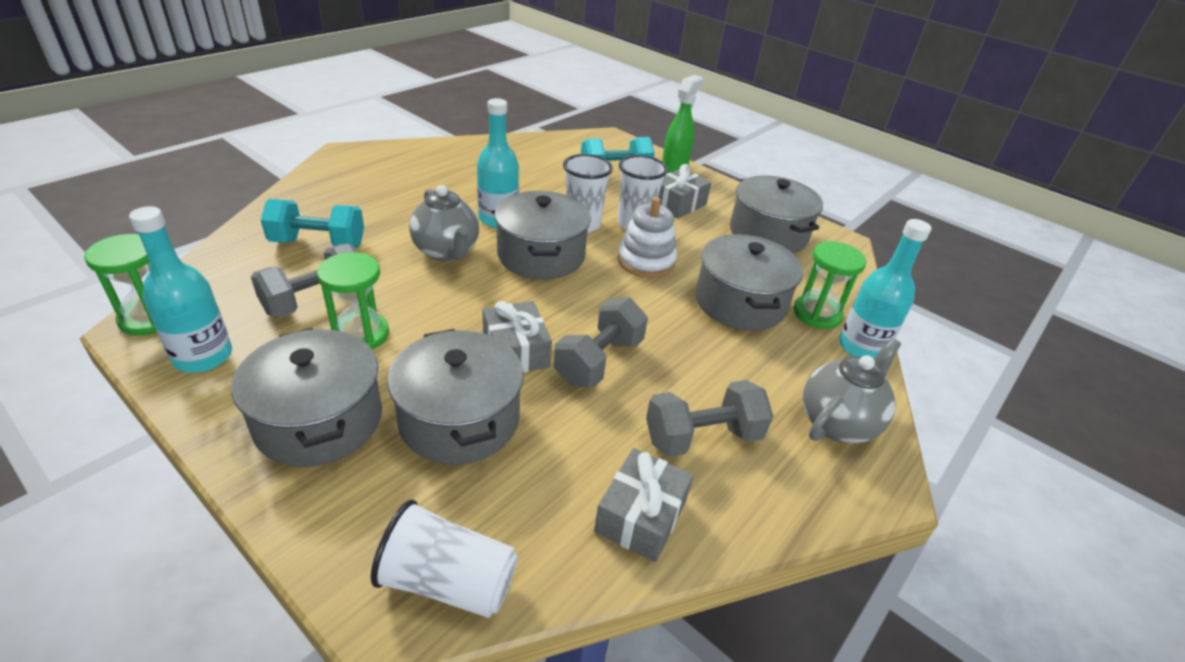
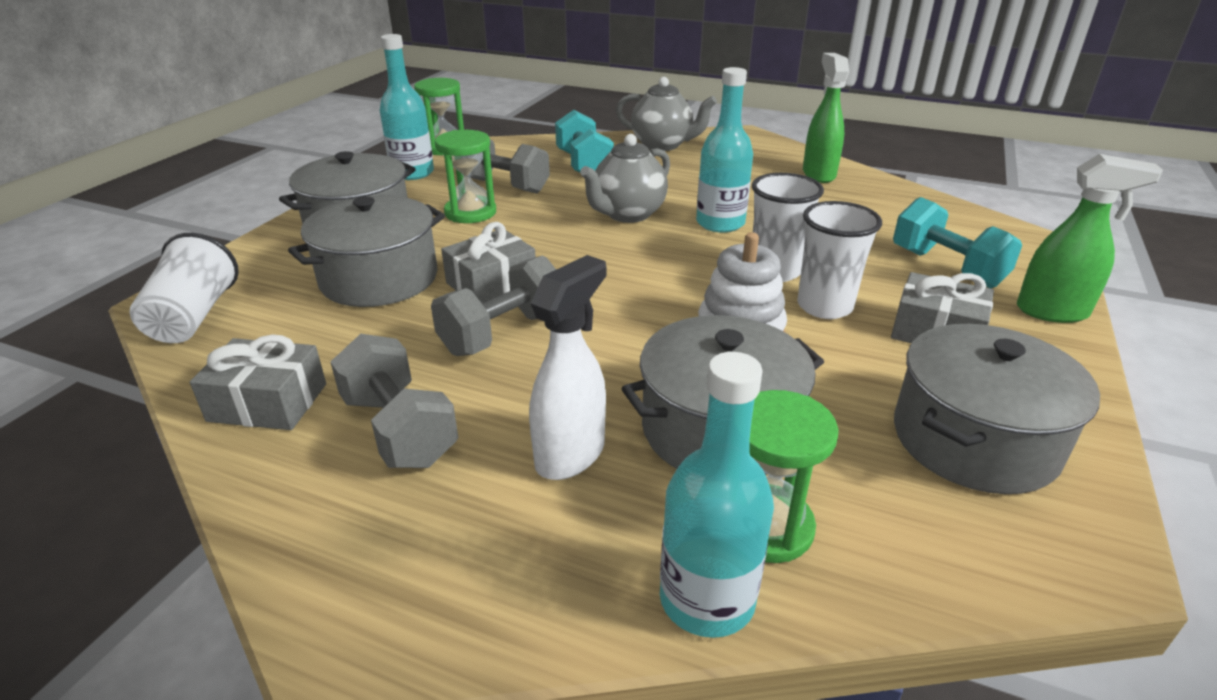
camera: 75 degrees right, 5 degrees down
(454, 156) = (818, 174): none -> green spray bottle
(541, 255) = (675, 260): grey pot -> none
(598, 361) = (503, 333): grey dumbbell -> grey dumbbell turned 60 degrees counterclockwise
(748, 363) = (571, 454): none -> white spray bottle
(837, 423) = (476, 570): grey teapot -> grey teapot (663, 145)

